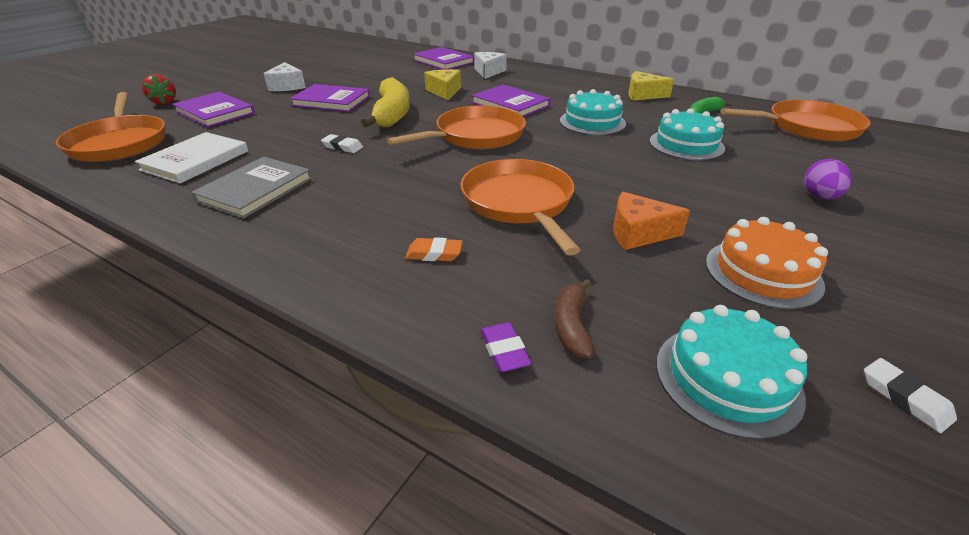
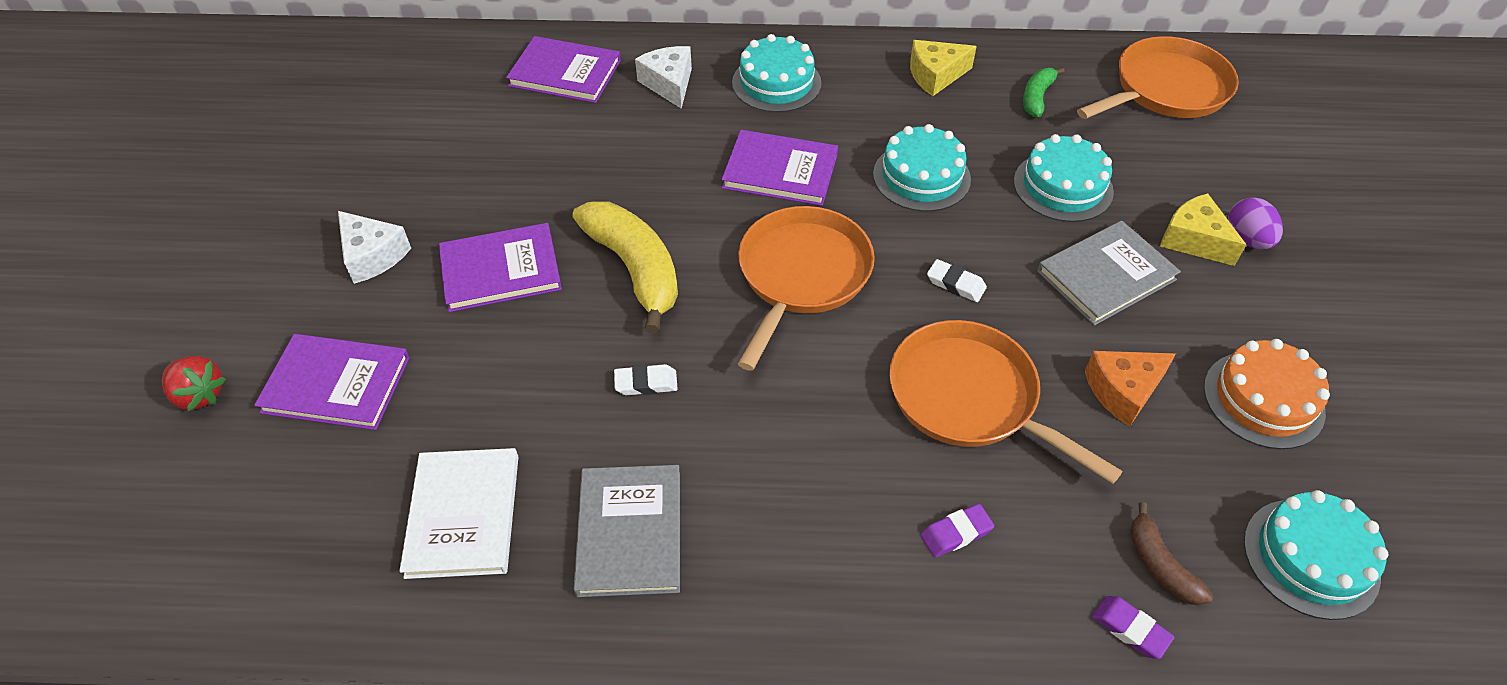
camera: 30 degrees left, 15 degrees up
(119, 143) = (277, 535): orange pan -> none
(434, 254) = (956, 533): orange eraser -> purple eraser
(444, 91) = (653, 171): yellow cheese -> yellow cheese (1194, 240)
(545, 81) = (776, 83): none -> turquoise cake
(680, 183) = (1106, 275): none -> grey book
(904, 398) = (1430, 508): white eraser -> white eraser (955, 284)

